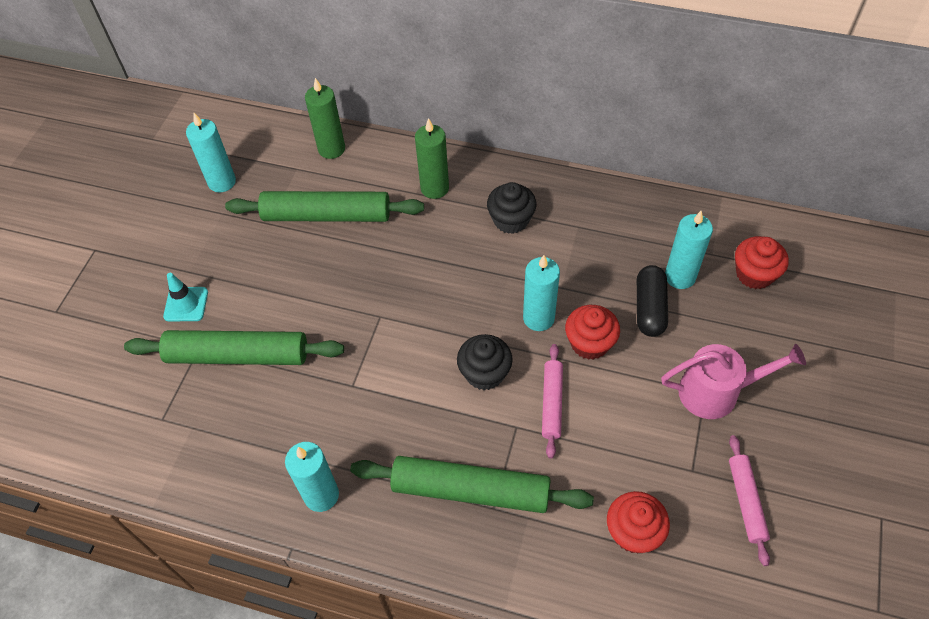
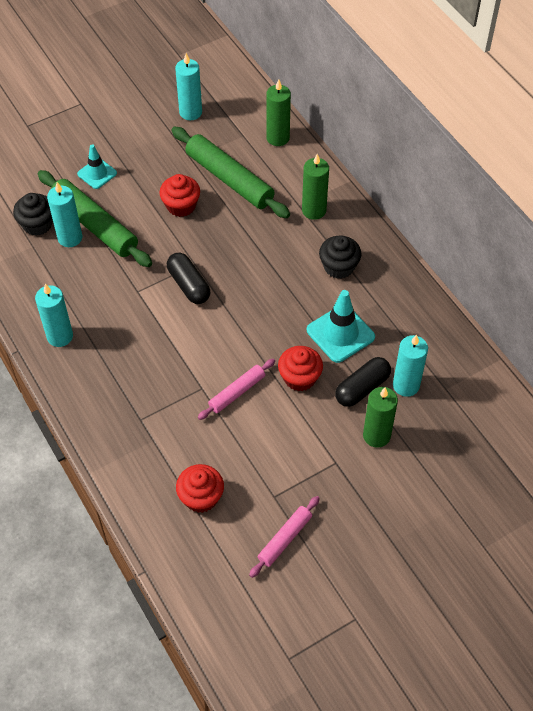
camera: 40 degrees right, 0 degrees up
(396, 340) = (189, 285): none -> black capsule
(471, 490) = (139, 400): green rolling pin -> none
(484, 373) = (218, 344): black cupcake -> black cupcake (37, 224)
(538, 318) = (286, 339): turquoise candle -> turquoise candle (70, 238)
(578, 276) = (340, 333): none -> turquoise traffic cone
(708, 339) = (376, 435): none -> green candle
(716, 392) = (343, 468): pink watering can -> none
(754, 274) = (458, 423): red cupcake -> red cupcake (181, 206)

